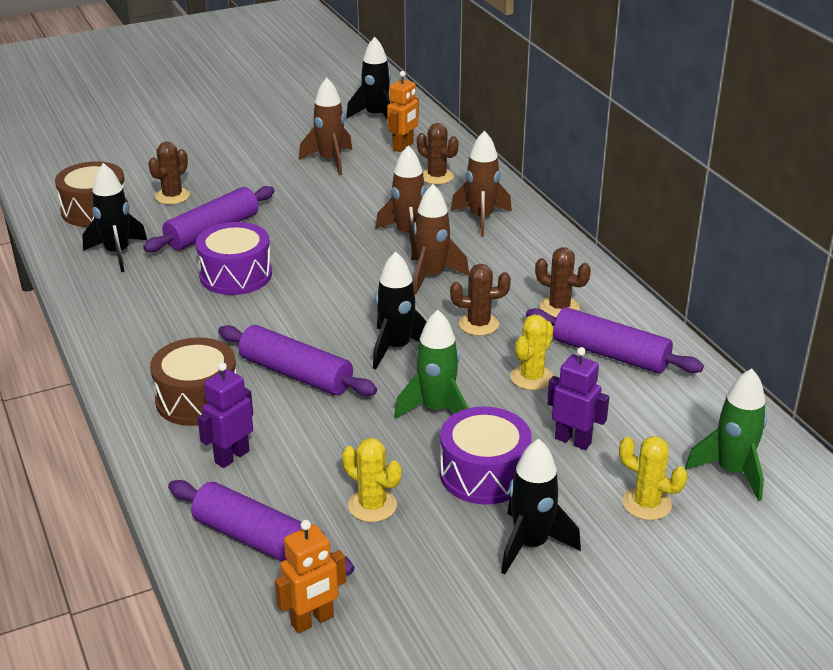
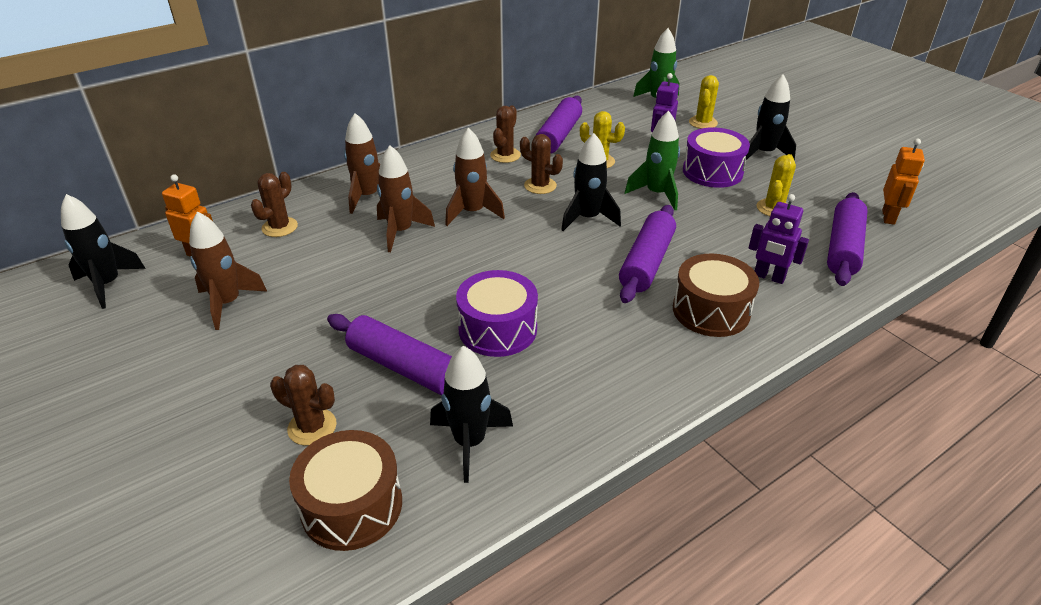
camera: 100 degrees left, 5 degrees up
(312, 621) = (888, 217): orange robot -> orange robot turned 60 degrees clockwise
(478, 324) = (540, 186): brown cactus -> brown cactus turned 45 degrees counterclockwise

